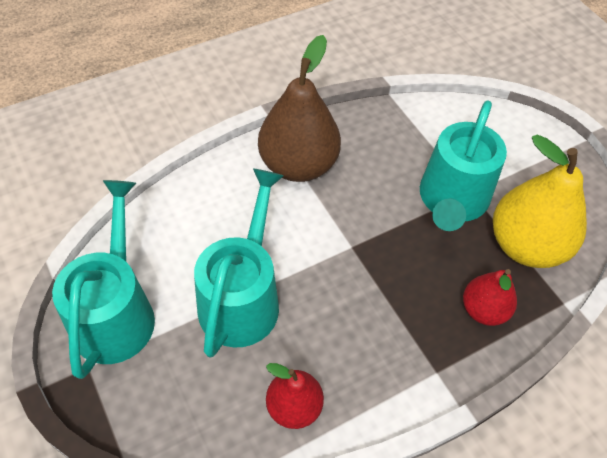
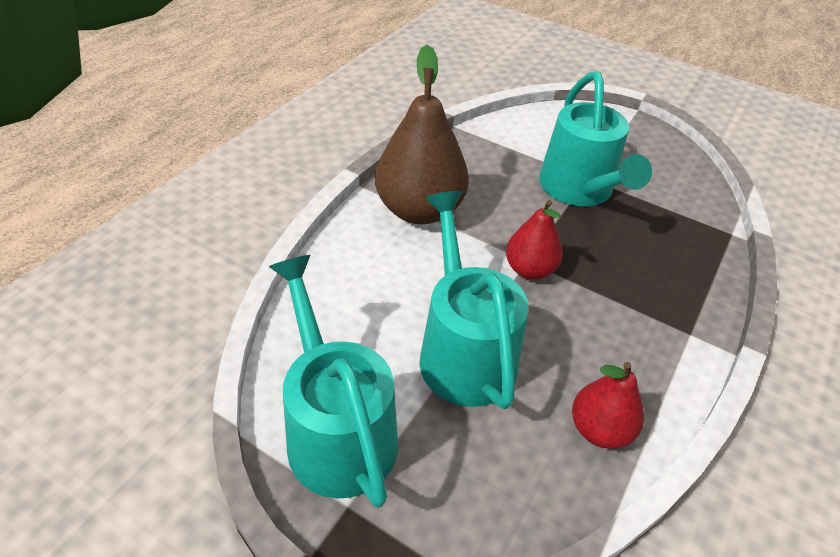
camera: 30 degrees left, 10 degrees down
(483, 310) = (680, 265): red pear -> red pear (529, 269)
(526, 245) = (666, 202): yellow pear -> none

